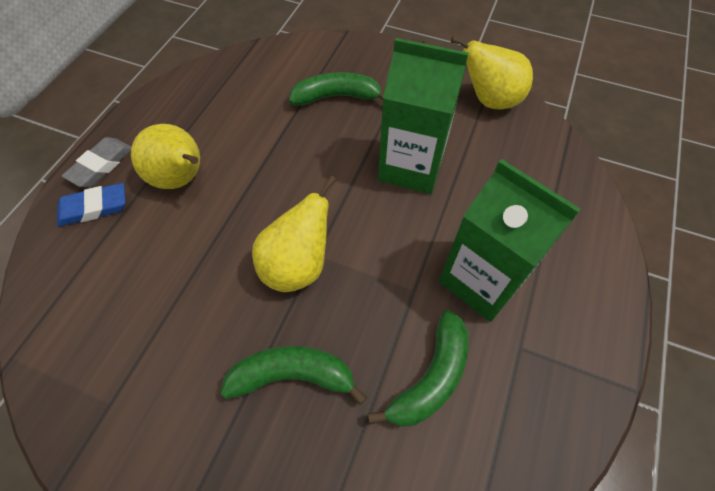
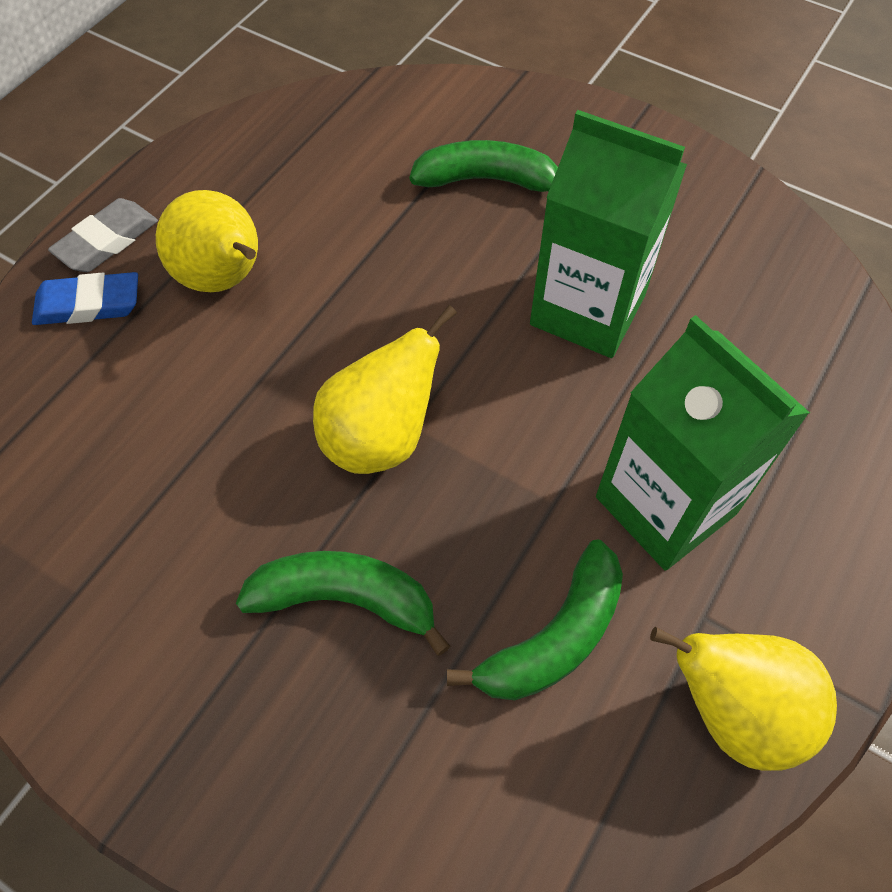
camera: 10 degrees right, 0 degrees up
(489, 100) = (740, 219): yellow pear -> yellow pear (733, 710)

